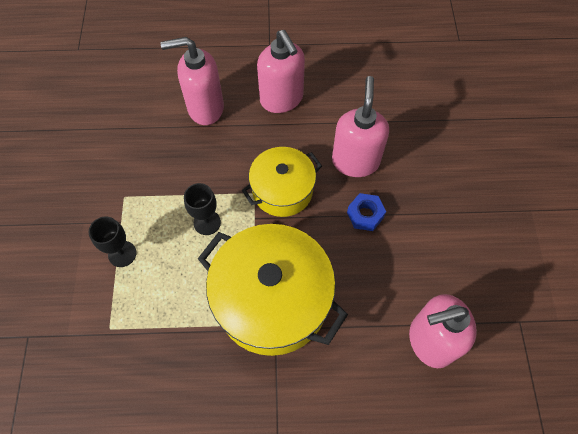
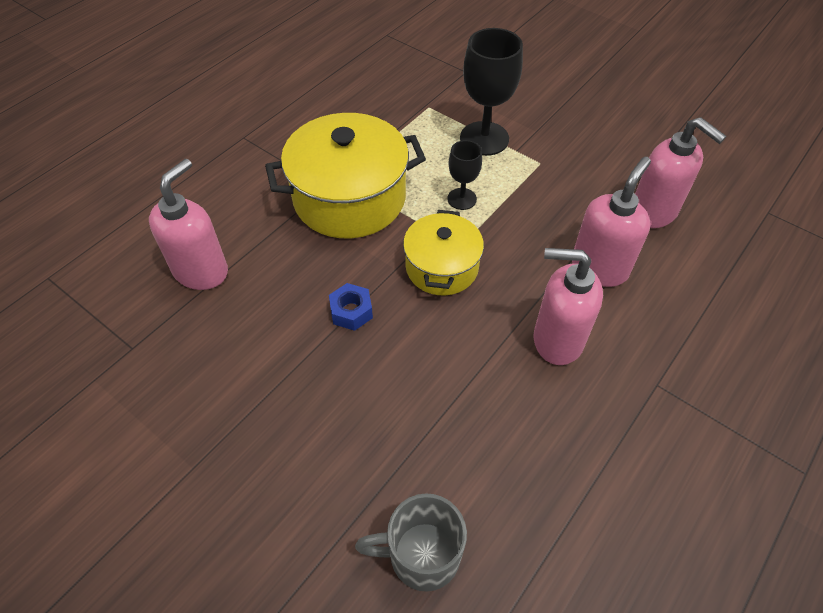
camera: 130 degrees right, 10 degrees down
(122, 254) = (484, 138): black goblet -> black goblet, size x1.80
(355, 161) = (415, 349): pink soap dispenser -> pink soap dispenser (654, 212)
(454, 83) = (421, 555): none -> grey mug

